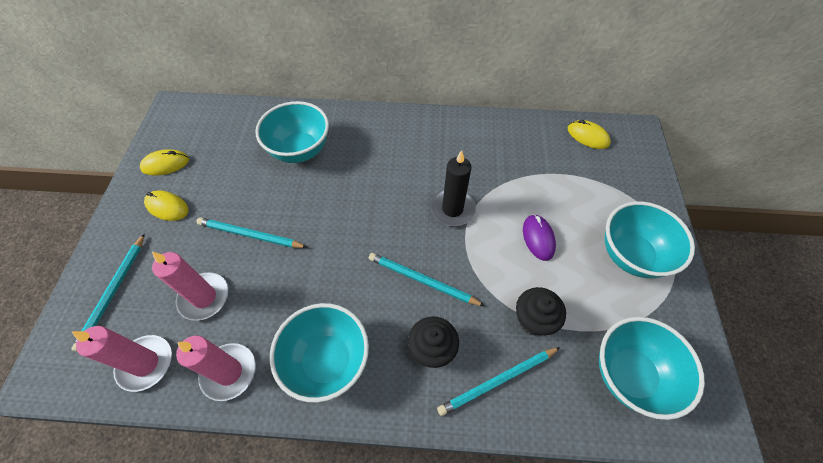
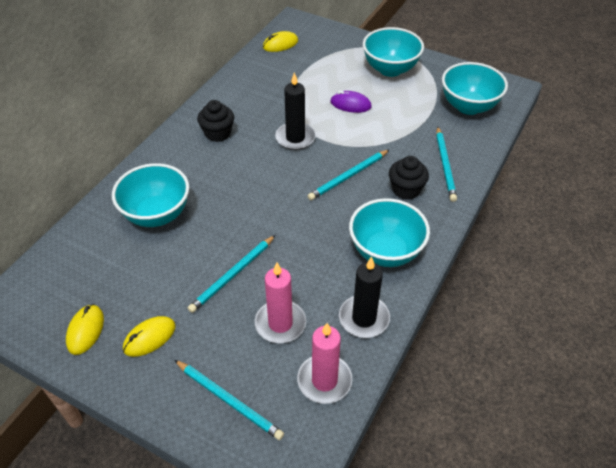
camera: 65 degrees left, 10 degrees down
(229, 372) = (364, 318): pink candle -> black candle
(534, 319) = (411, 131): black cupcake -> black cupcake (218, 133)

